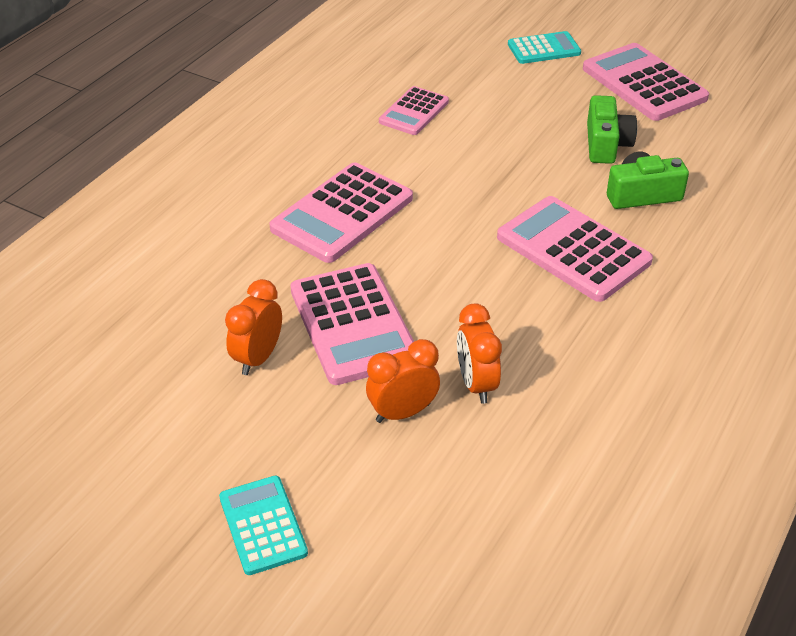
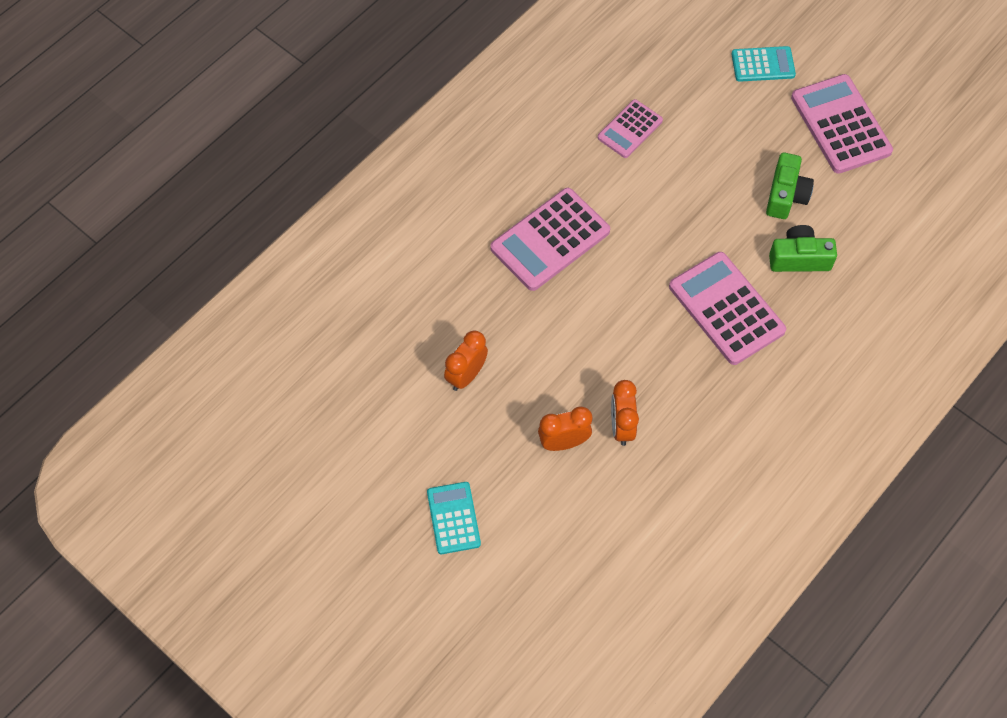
camera: 10 degrees right, 20 degrees up
(352, 324) = (540, 355): pink calculator -> none

